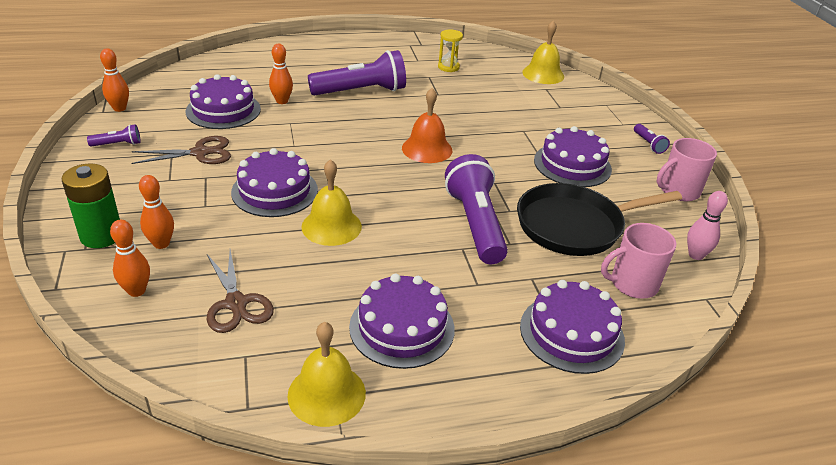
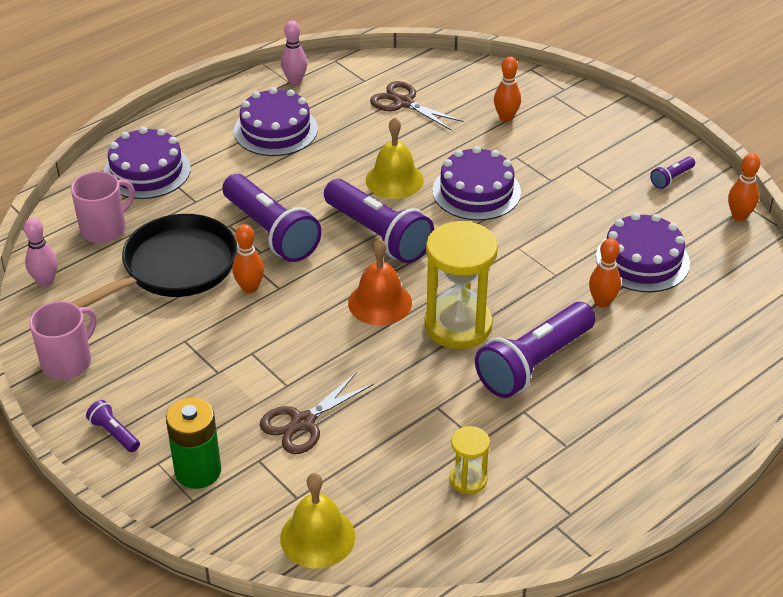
camera: 155 degrees right, 5 degrees up
(101, 236) = (555, 106): green battery -> green battery (198, 471)
(137, 291) = (478, 86): orange bowling pin -> orange bowling pin (249, 288)
(200, 153) = (590, 201): brown scissors -> brown scissors (303, 422)
(326, 394) = (295, 81): yellow bell -> pink bowling pin
(386, 121) = (458, 325): none -> yellow hourglass
(387, 189) = (378, 235): none -> purple flashlight
(572, 165) = (203, 351): purple cake -> none

